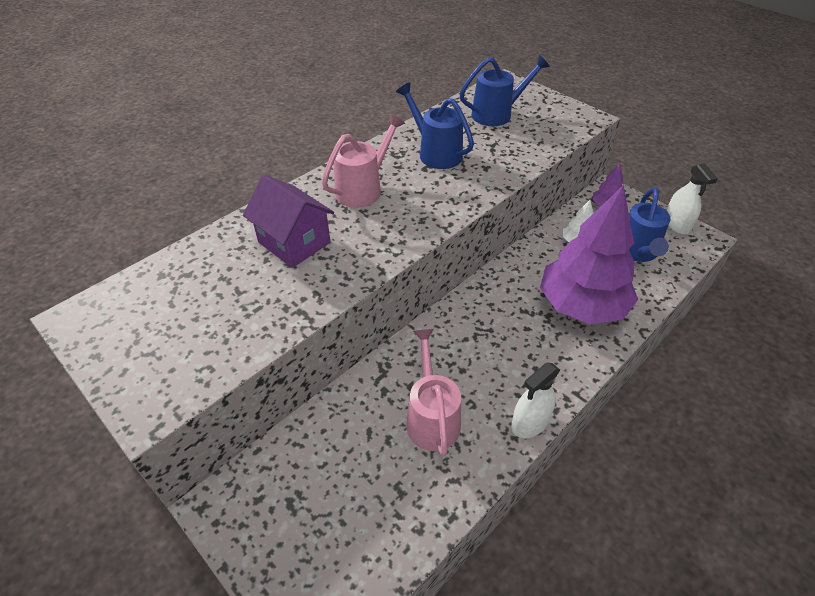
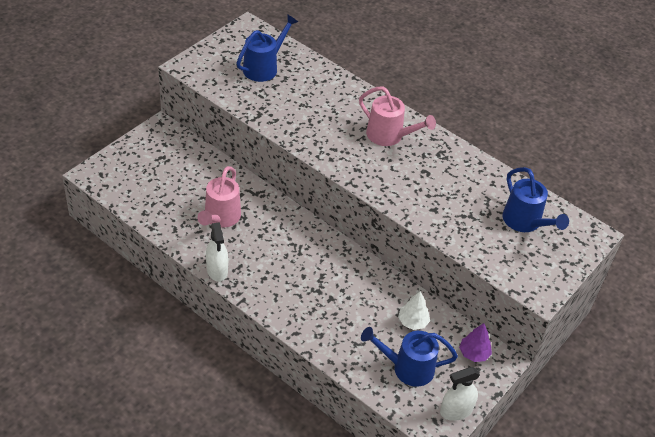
camera: 80 degrees right, 0 degrees up
(294, 242) = (322, 105): purple house -> none
(431, 417) = (220, 218): pink watering can -> pink watering can turned 120 degrees clockwise
(435, 153) = (448, 177): blue watering can -> blue watering can (264, 67)
(530, 423) = (217, 270): white spray bottle -> white spray bottle turned 150 degrees counterclockwise
(581, 305) = (332, 315): purple tree -> none

